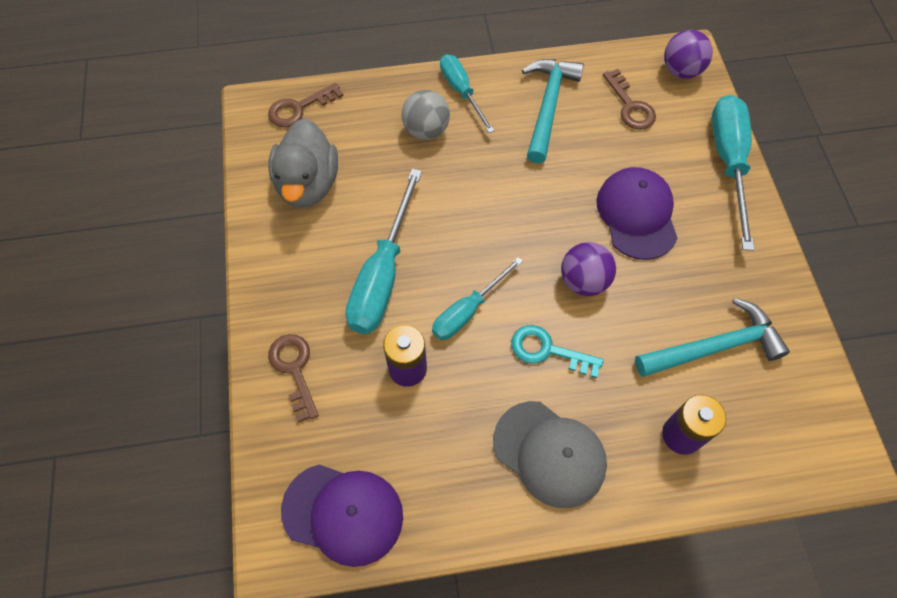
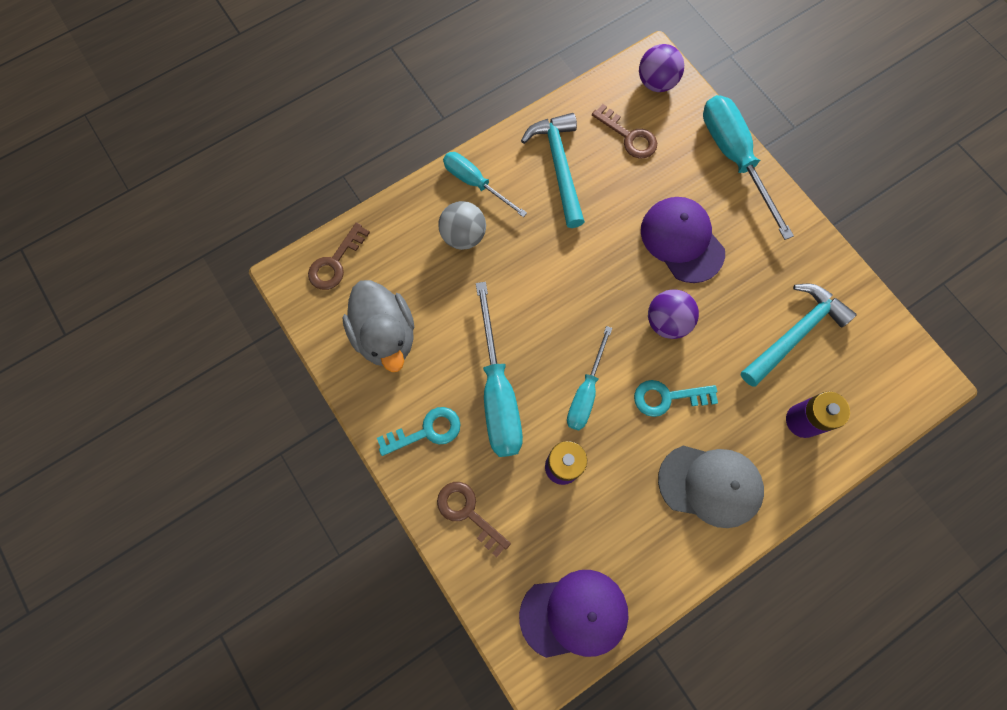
camera: 25 degrees left, 10 degrees up
(297, 280) = (426, 431): none -> turquoise key

